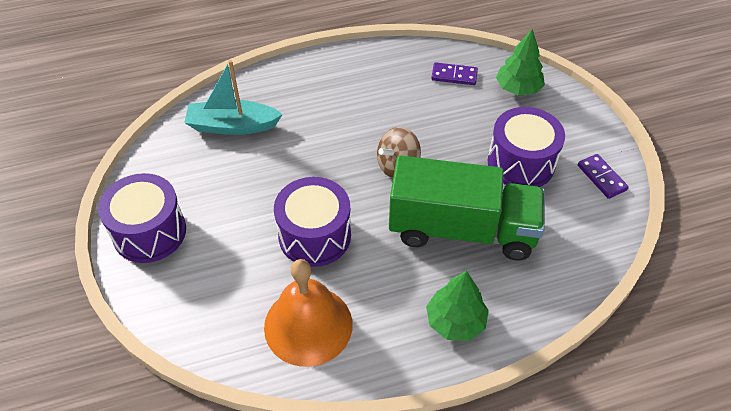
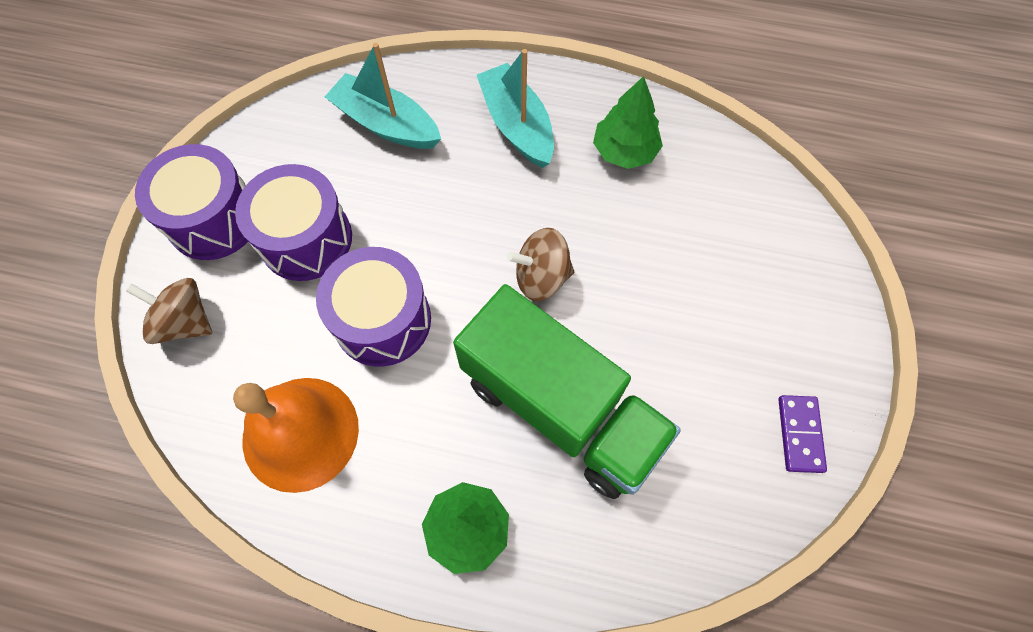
camera: 30 degrees right, 15 degrees up
(175, 302) = (185, 322): none -> brown spinning top
(320, 92) = (517, 125): none -> turquoise boat
(454, 76) = (701, 181): purple domino -> none
(518, 88) = (776, 241): green tree -> green tree (624, 151)
(521, 163) = (703, 354): purple drum -> purple drum (306, 239)

